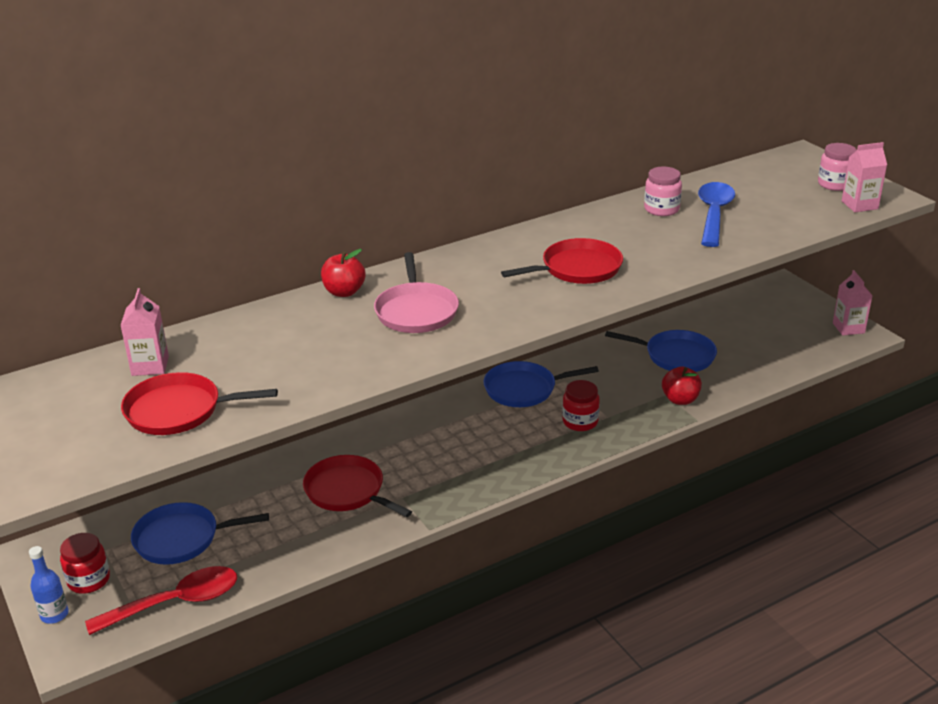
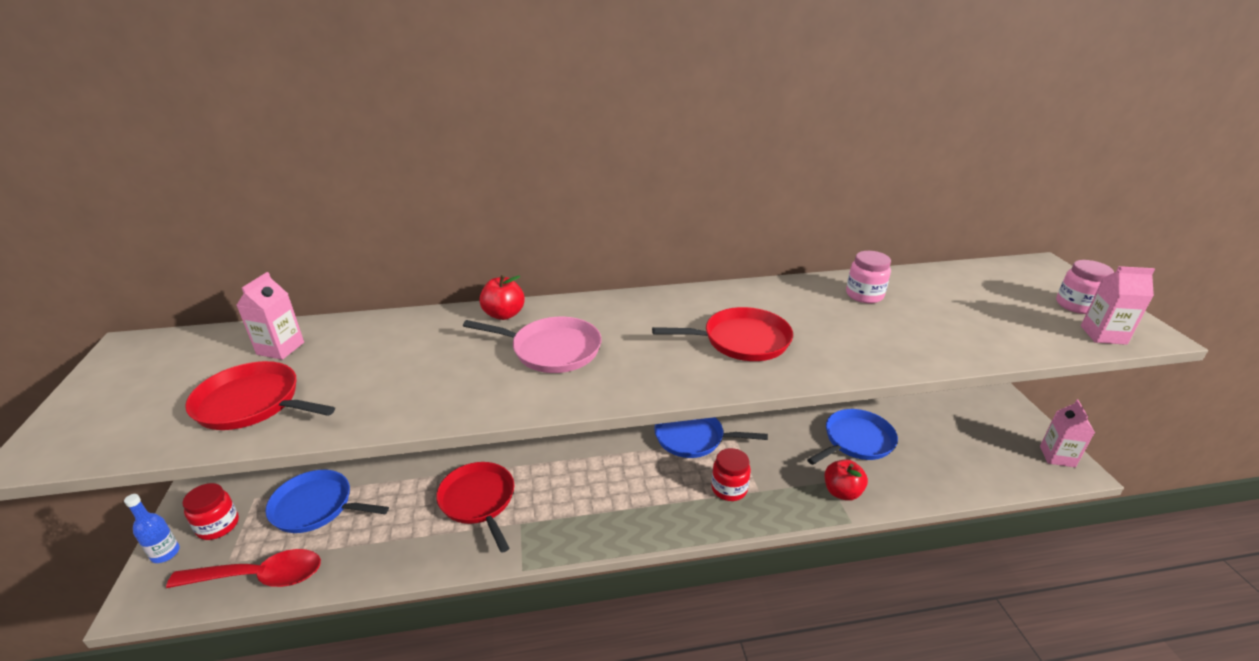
camera: 20 degrees right, 0 degrees up
(416, 311) = (552, 350): pink pan -> pink pan turned 90 degrees counterclockwise
(676, 356) = (856, 441): blue pan -> blue pan turned 75 degrees counterclockwise
(714, 214) = (920, 311): blue spoon -> none

